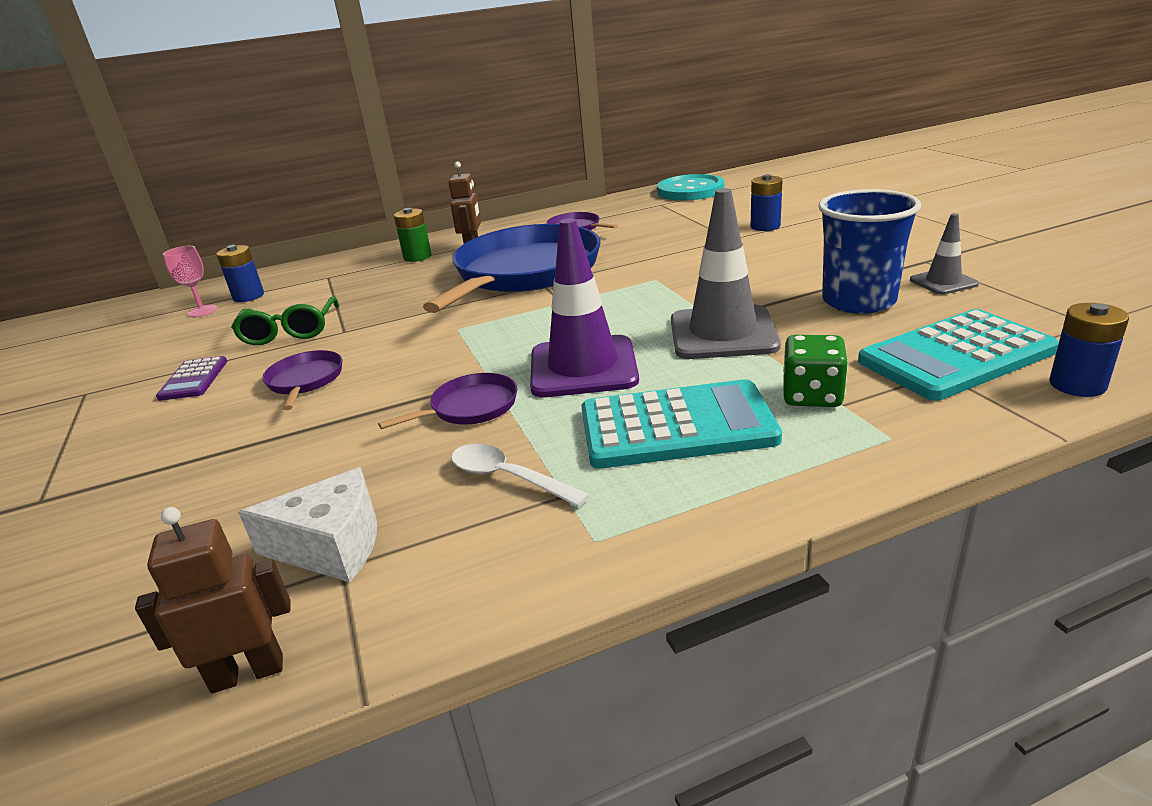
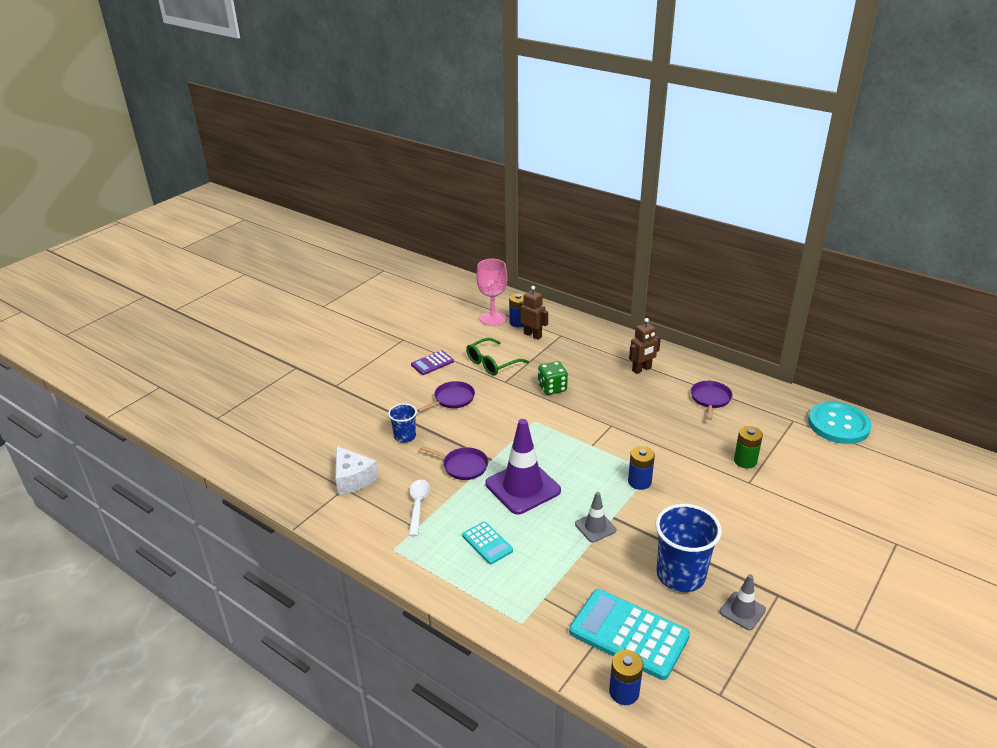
camera: 55 degrees right, 5 degrees up
(202, 311) = (492, 318): pink goblet -> pink goblet, size x1.64
(248, 673) = (290, 496): brown robot -> brown robot (533, 335)
(314, 449) = (405, 436): none -> blue cup
(417, 257) = (612, 354): green battery -> green battery (745, 461)
(524, 272) = (621, 410): blue pan -> none
(676, 426) = (487, 543): turquoise calculator -> turquoise calculator, size x0.52
(723, 333) = (595, 527): grey traffic cone -> grey traffic cone, size x0.52
(765, 226) = (787, 492): blue battery -> blue battery (639, 482)
(812, 395) = (545, 584): green dice -> green dice (552, 388)

